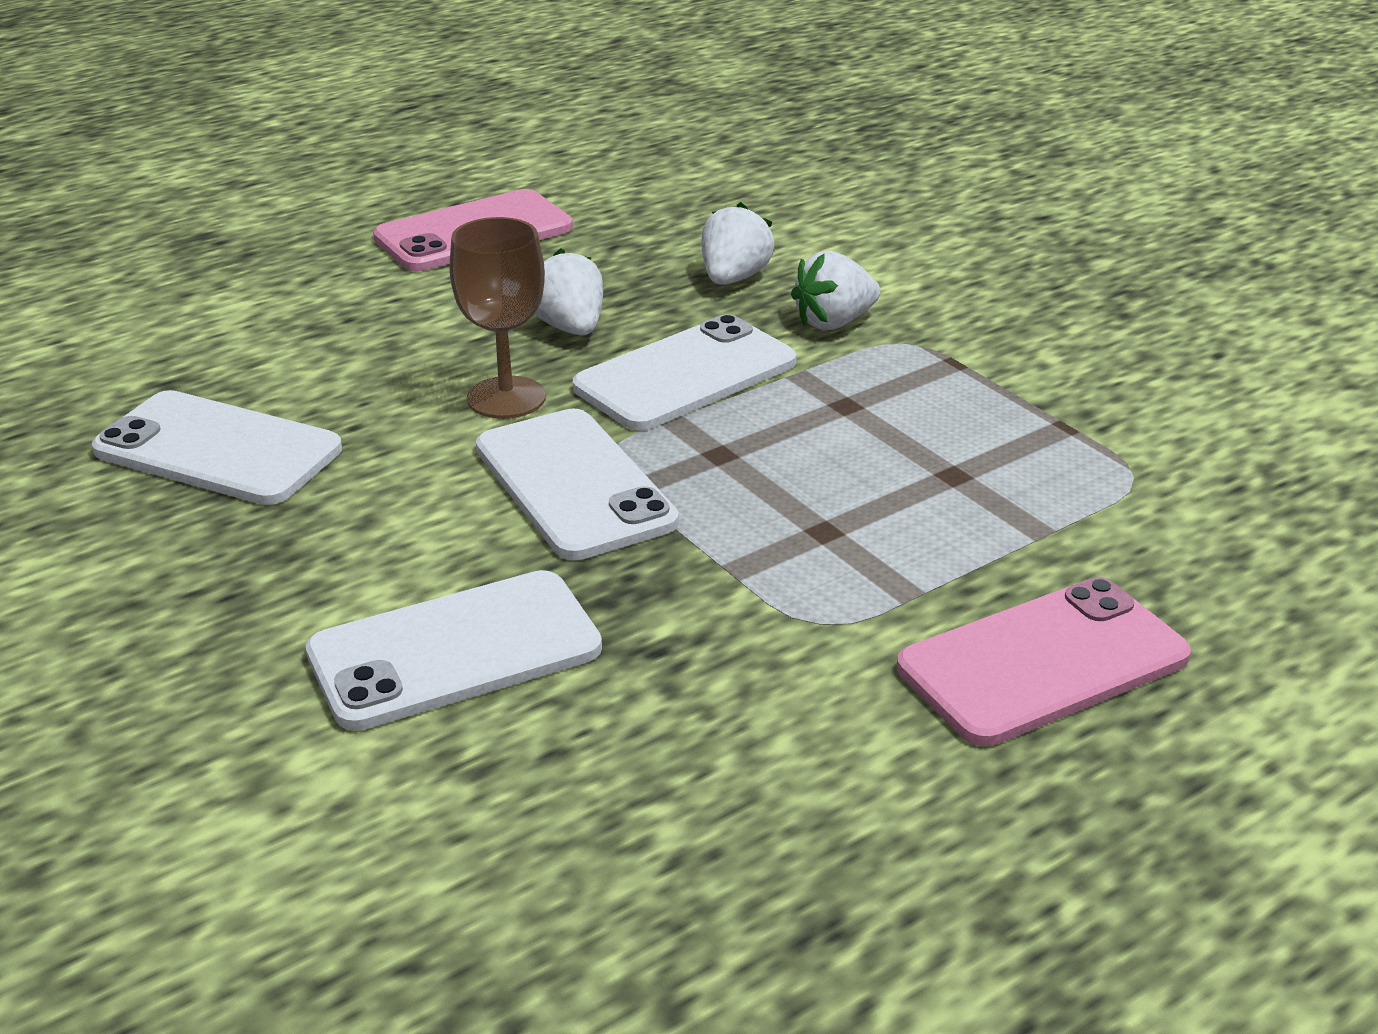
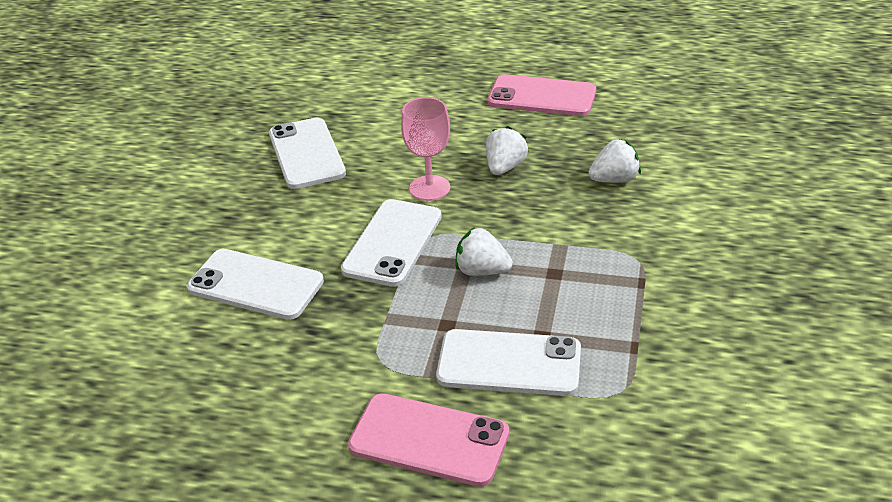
camera: 50 degrees right, 5 degrees up
(506, 398) = (429, 188): brown goblet -> pink goblet
(685, 375) = (513, 218): white phone -> white phone (509, 363)
(834, 322) = (620, 228): white strawberry -> white strawberry (482, 271)

